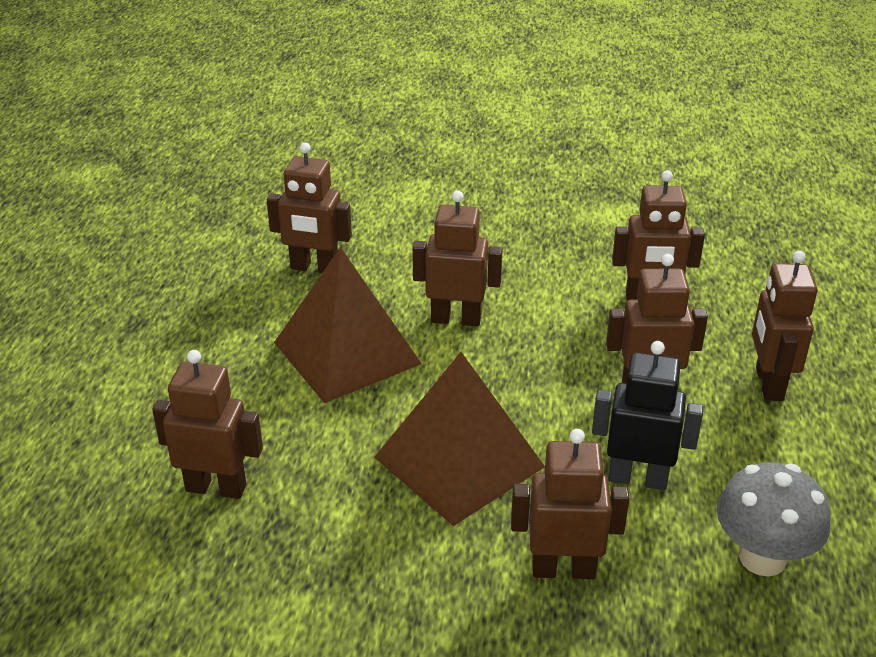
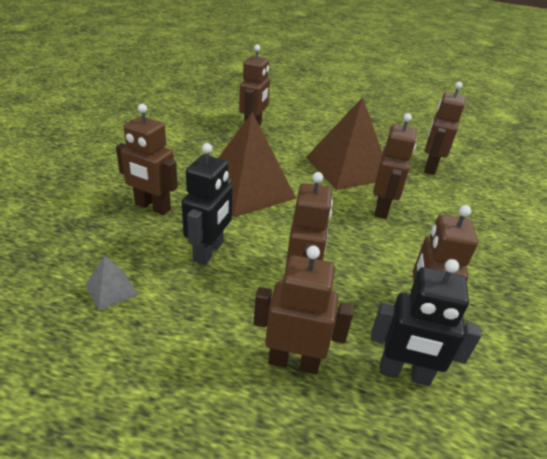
camera: 95 degrees right, 0 degrees up
(563, 569) = (152, 207): brown robot -> brown robot turned 105 degrees clockwise
(736, 313) = (404, 373): none -> black robot
(762, 558) = (111, 290): grey mushroom -> grey pyramid

